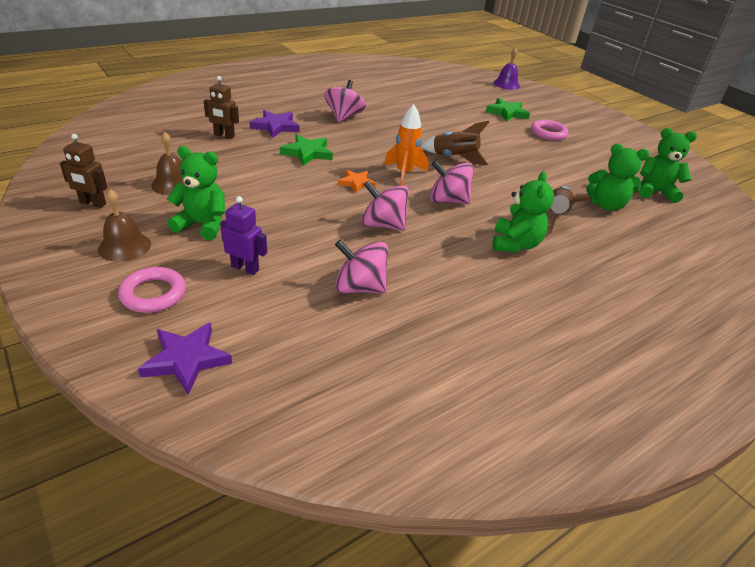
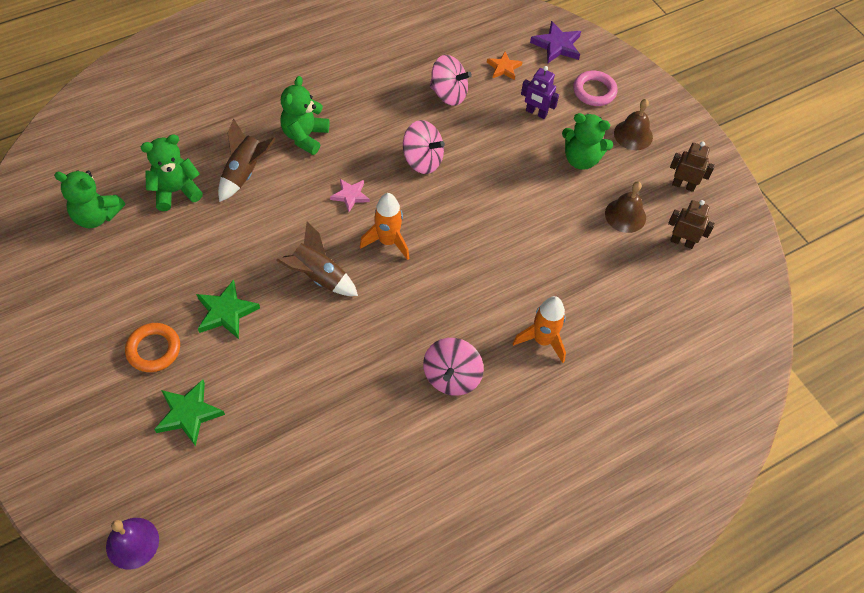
camera: 175 degrees left, 20 degrees up
(224, 136) = (601, 313): brown robot -> brown robot (682, 242)
(275, 127) = (542, 340): purple star -> orange rocket
(307, 153) = (498, 279): green star -> green star (226, 312)
(356, 183) = (443, 223): orange star -> orange star (504, 68)
(448, 201) = (350, 195): pink spinning top -> pink star
(548, 133) = (154, 349): pink ring -> orange ring
(606, 205) = (176, 191): green teddy bear -> green teddy bear turned 45 degrees counterclockwise

